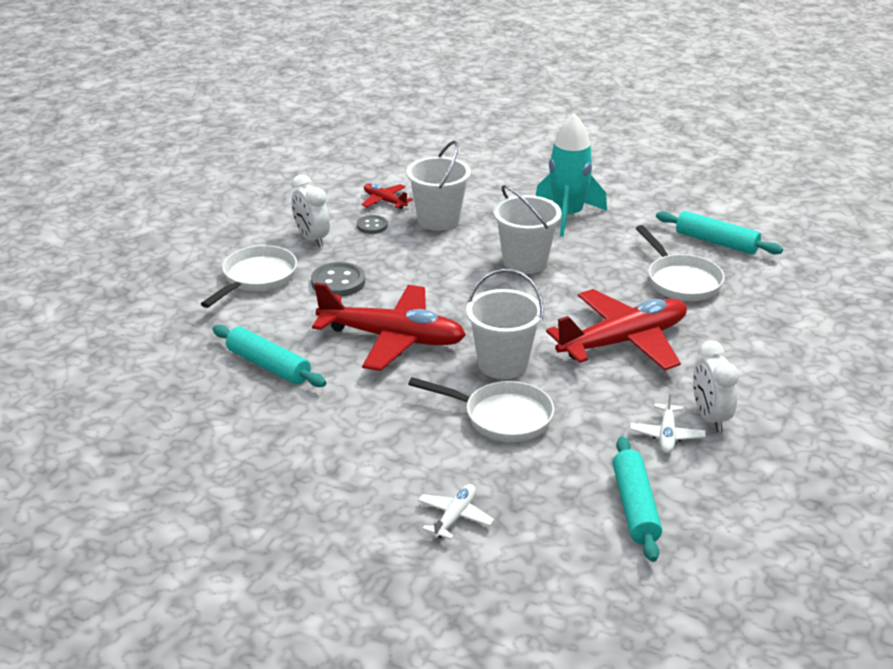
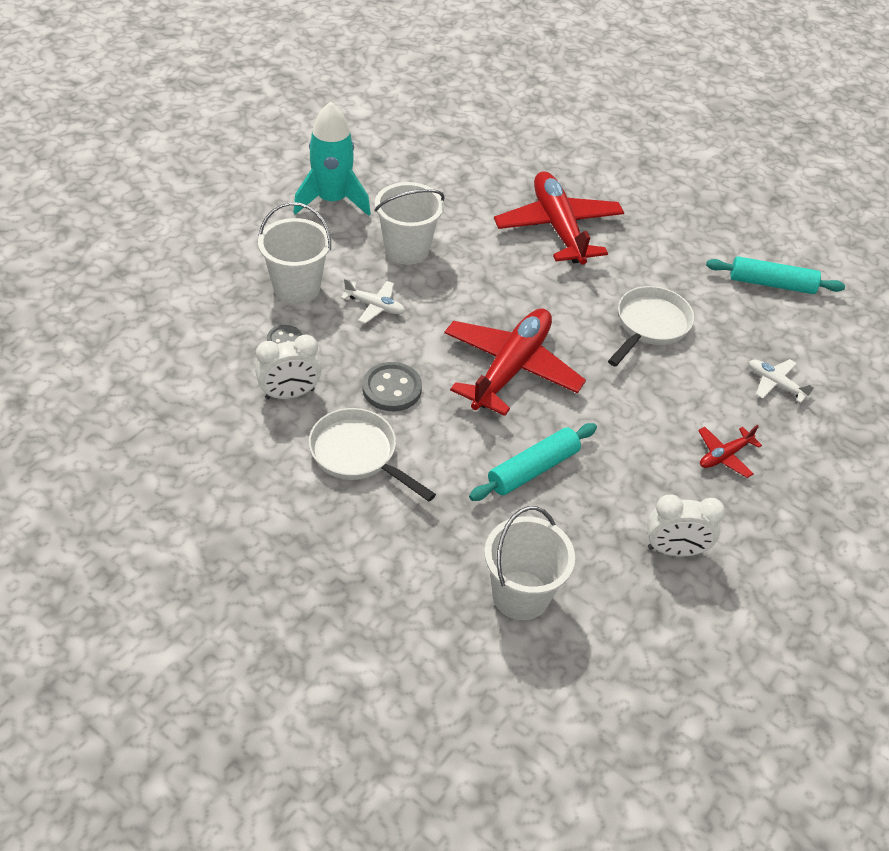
camera: 80 degrees left, 15 degrees up
(384, 201) = (233, 319): red plane -> red plane (724, 456)
(502, 364) = (572, 306): white bucket -> white bucket (520, 595)
(667, 435) = (689, 243): white plane -> white plane (375, 306)
(681, 281) = (475, 169): white pan -> none
(710, 417) = (671, 215): white clock -> white clock (674, 550)
(716, 242) = (420, 131): turquoise rolling pin -> none

